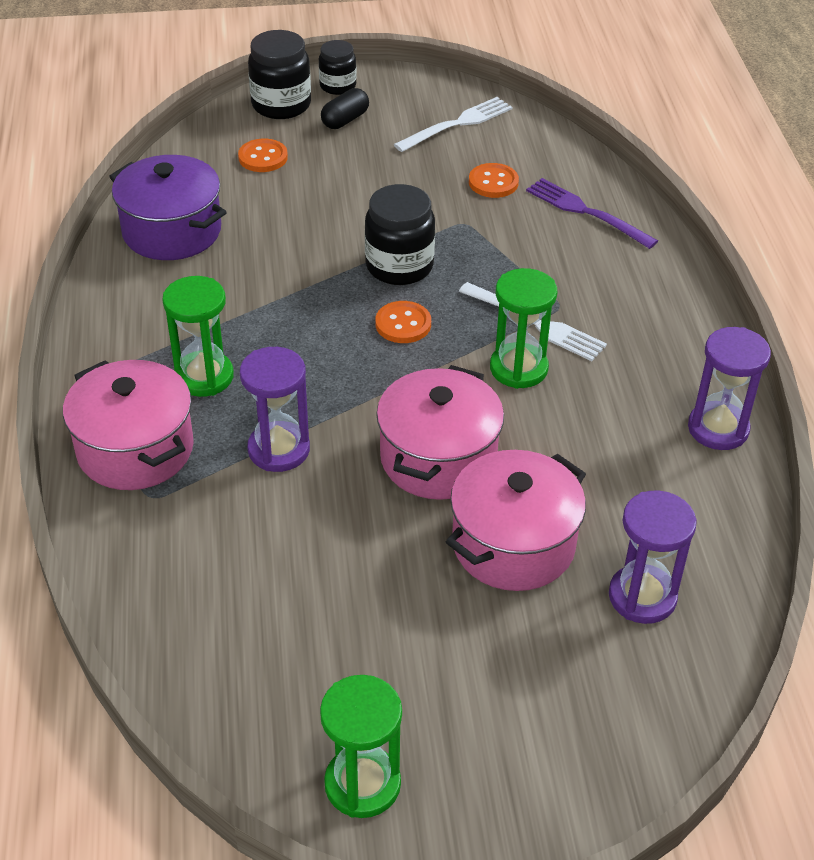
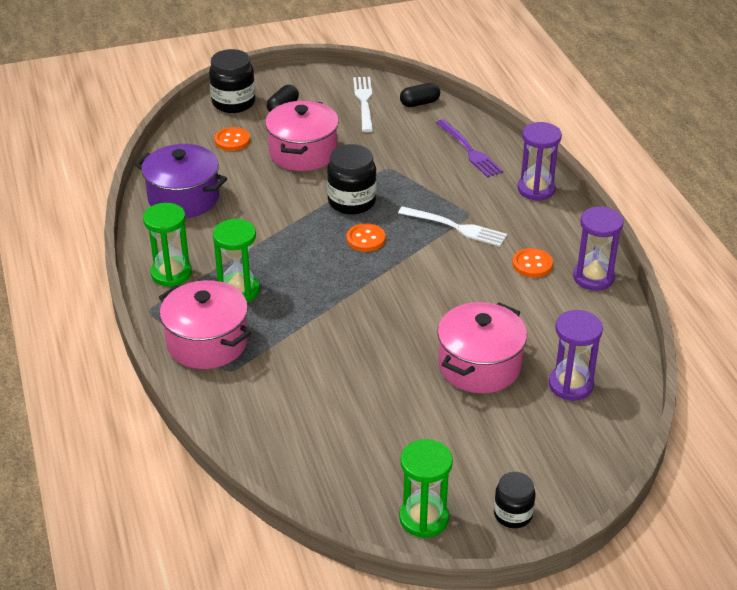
camera: 10 degrees left, 5 degrees down
(279, 449) = (306, 329): purple hourglass -> purple hourglass (536, 189)
(338, 86) = (270, 85): black jar -> black jar (513, 514)
(438, 458) = (415, 320): pink pot -> pink pot (303, 152)
(457, 124) = (364, 101): white fork -> white fork turned 45 degrees counterclockwise
(493, 182) = (400, 138): orange button -> orange button (532, 264)
(518, 368) = (452, 257): green hourglass -> green hourglass (171, 273)
(534, 135) = (419, 103): none -> black capsule
(586, 212) = (469, 150): purple fork -> purple fork turned 150 degrees counterclockwise

